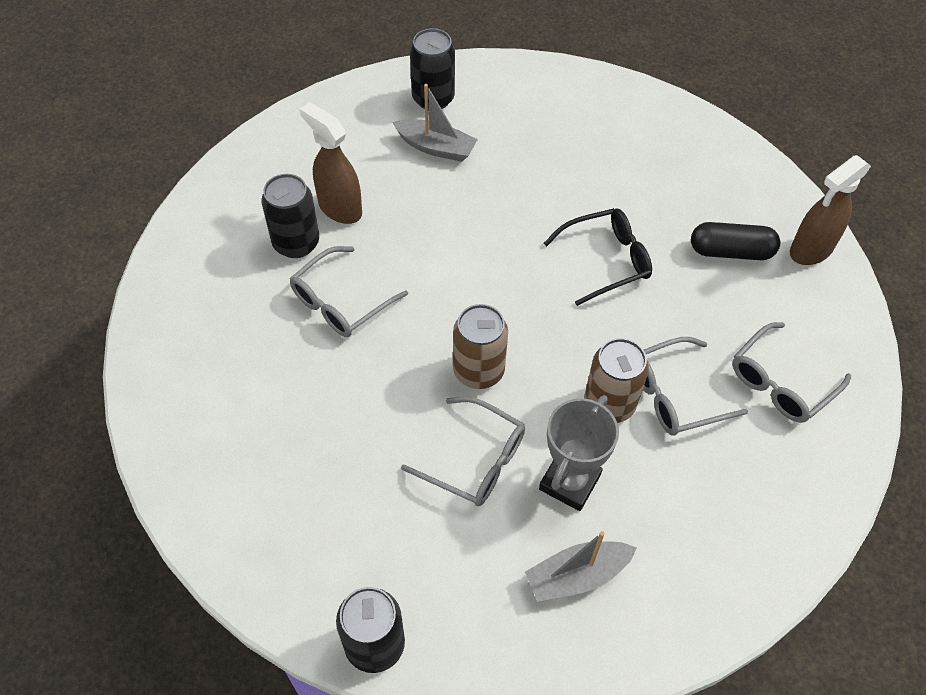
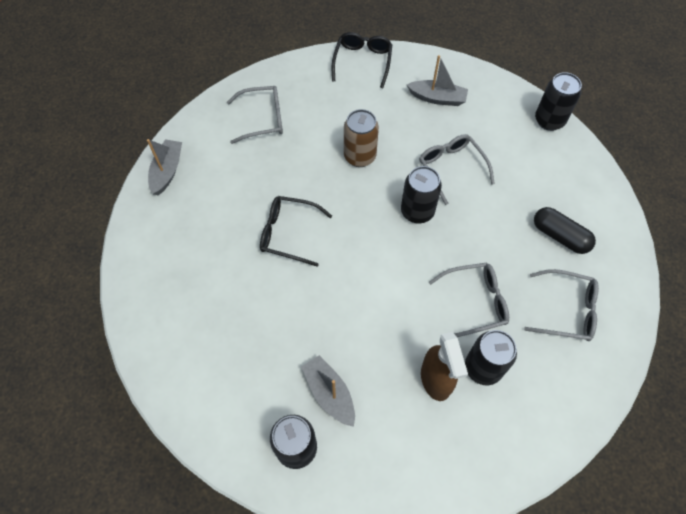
camera: 145 degrees left, 5 degrees up
(478, 371) = (417, 211): brown can -> black can
(569, 482) = (410, 134): grey trophy -> none
(675, 395) = (322, 142): grey glasses -> grey glasses (567, 310)
(731, 251) = (211, 196): black capsule -> black capsule (560, 236)
(744, 575) = (362, 61): none -> black glasses
(810, 250) = (167, 171): brown spray bottle -> grey boat

